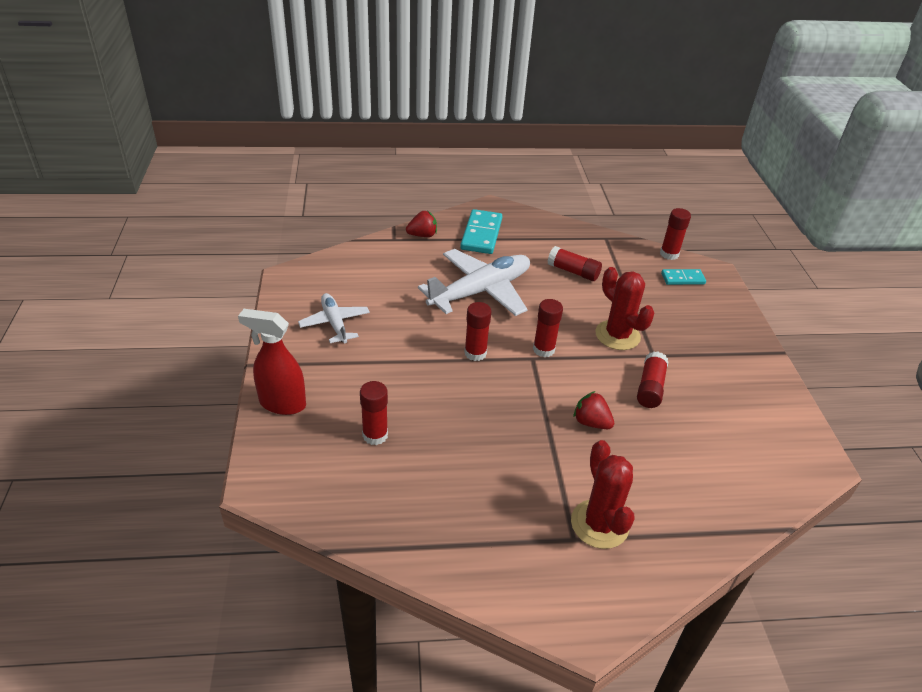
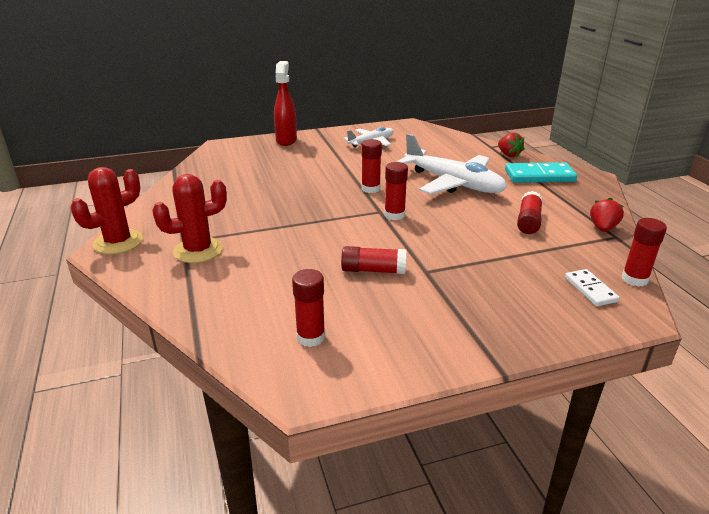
camera: 80 degrees right, 10 degrees down
(375, 435) = (268, 167): red glue stick -> red glue stick (311, 337)
(591, 422) = (311, 241): red strawberry -> red strawberry (602, 228)
(617, 335) = (443, 250): red cactus -> red cactus (118, 242)
(682, 279) = (590, 289): turquoise domino -> white domino

